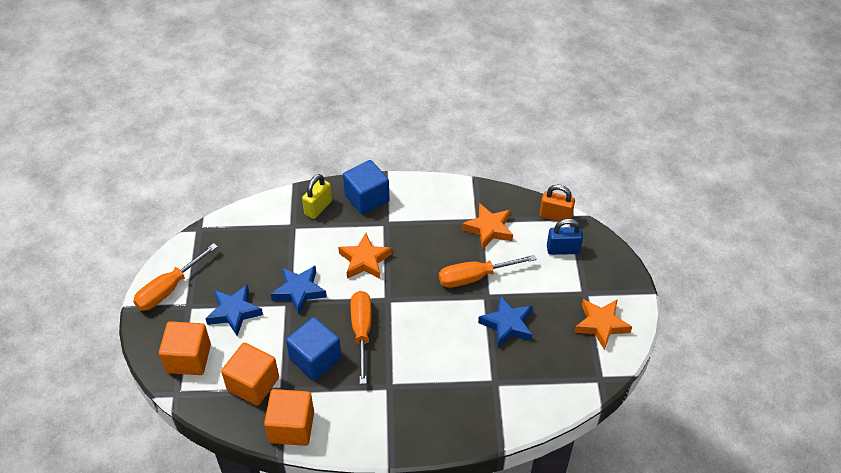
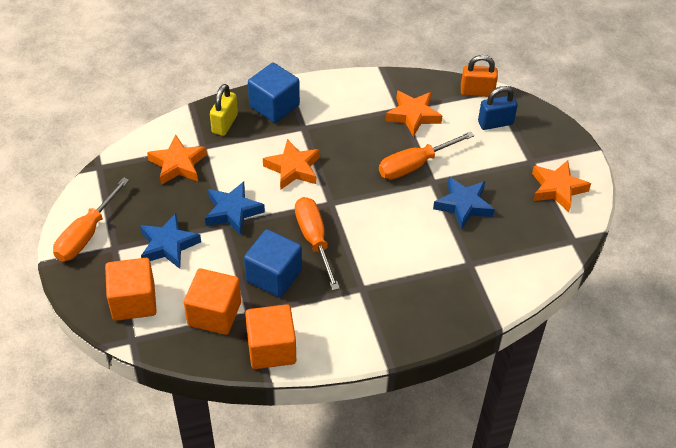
camera: 15 degrees left, 0 degrees up
(266, 238) = (178, 164): none -> orange star

